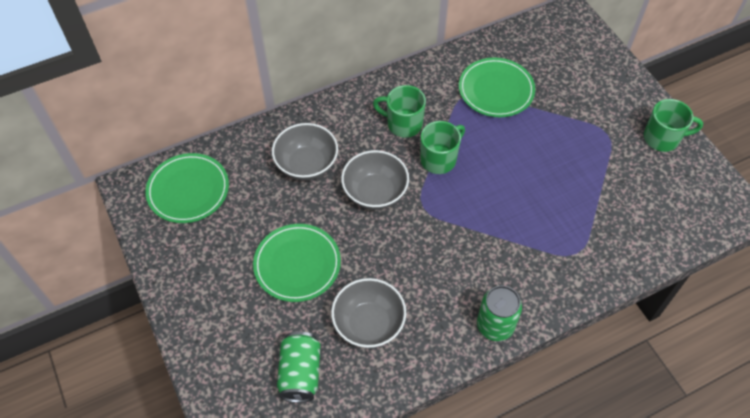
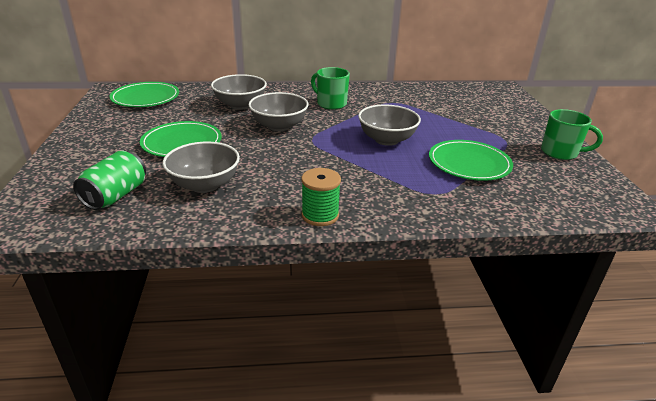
camera: 20 degrees right, 25 degrees down
(439, 159) = (345, 123): green mug -> none
(495, 177) = (386, 140): none -> grey bowl
(495, 325) = (320, 215): green can -> green spool
(496, 90) = (418, 104): green plate -> green plate (469, 163)

